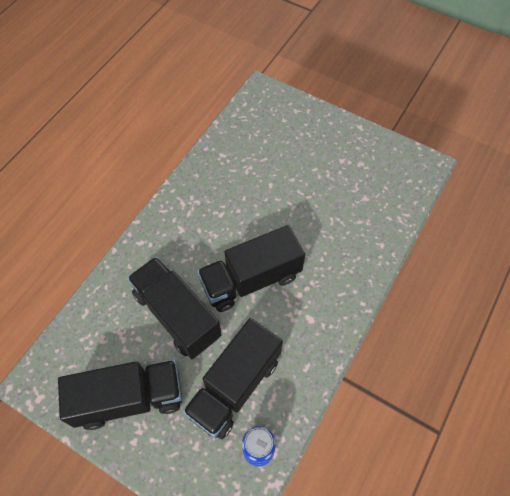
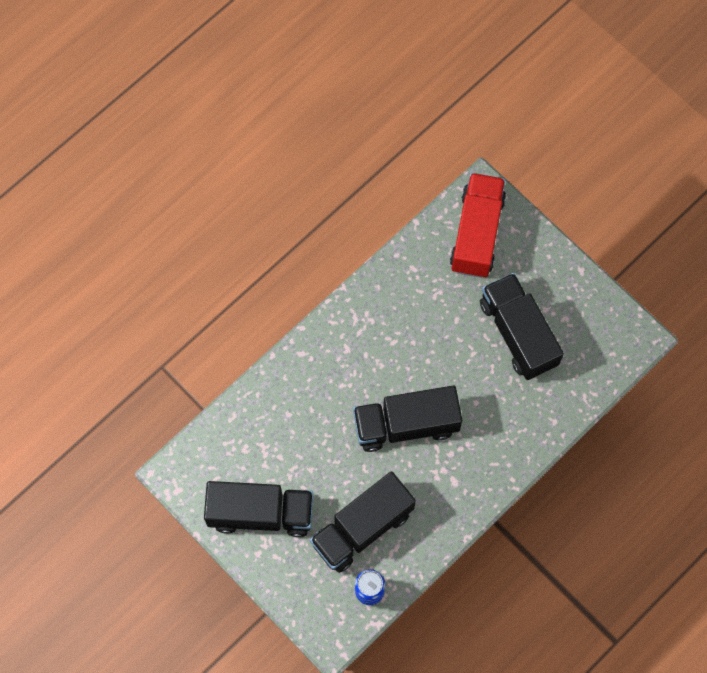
camera: 15 degrees right, 10 degrees up
(177, 315) = (322, 443): black truck -> black truck (518, 333)
(267, 119) = (476, 233): none -> red truck

